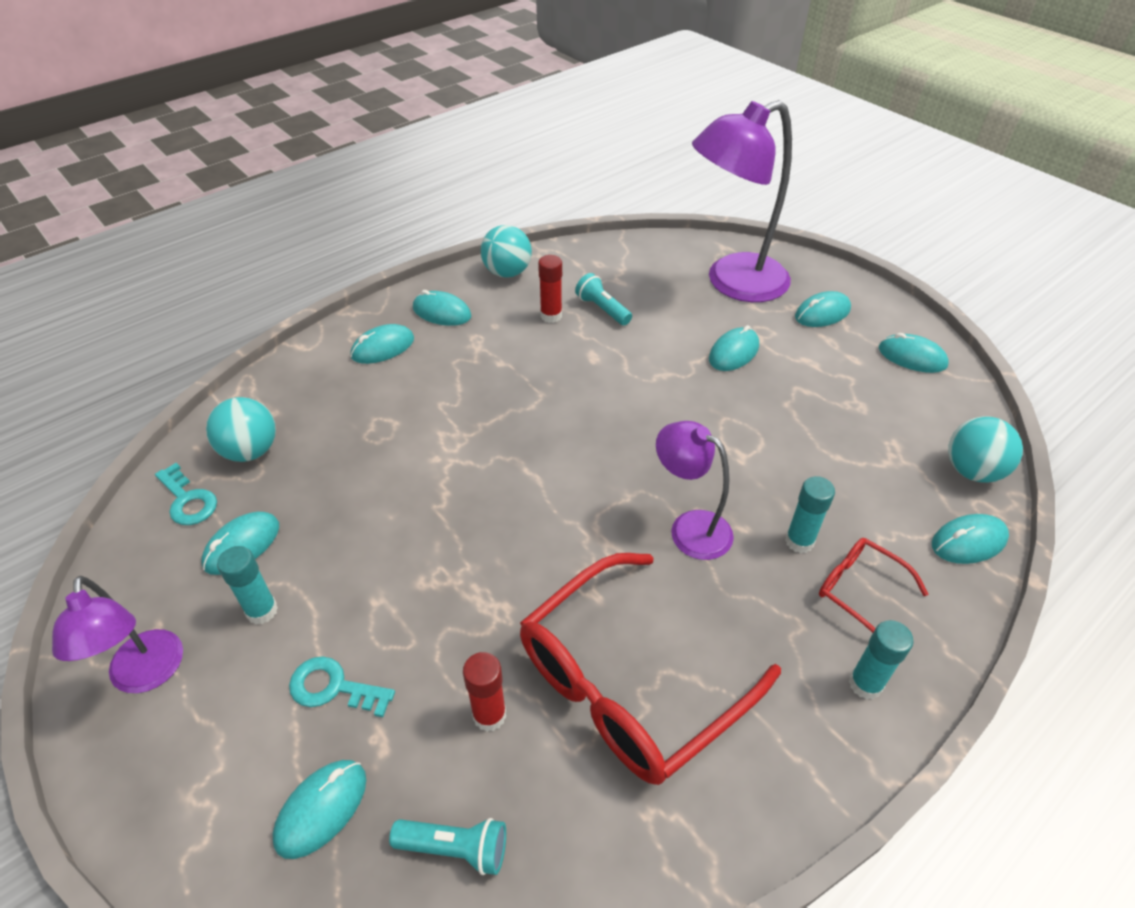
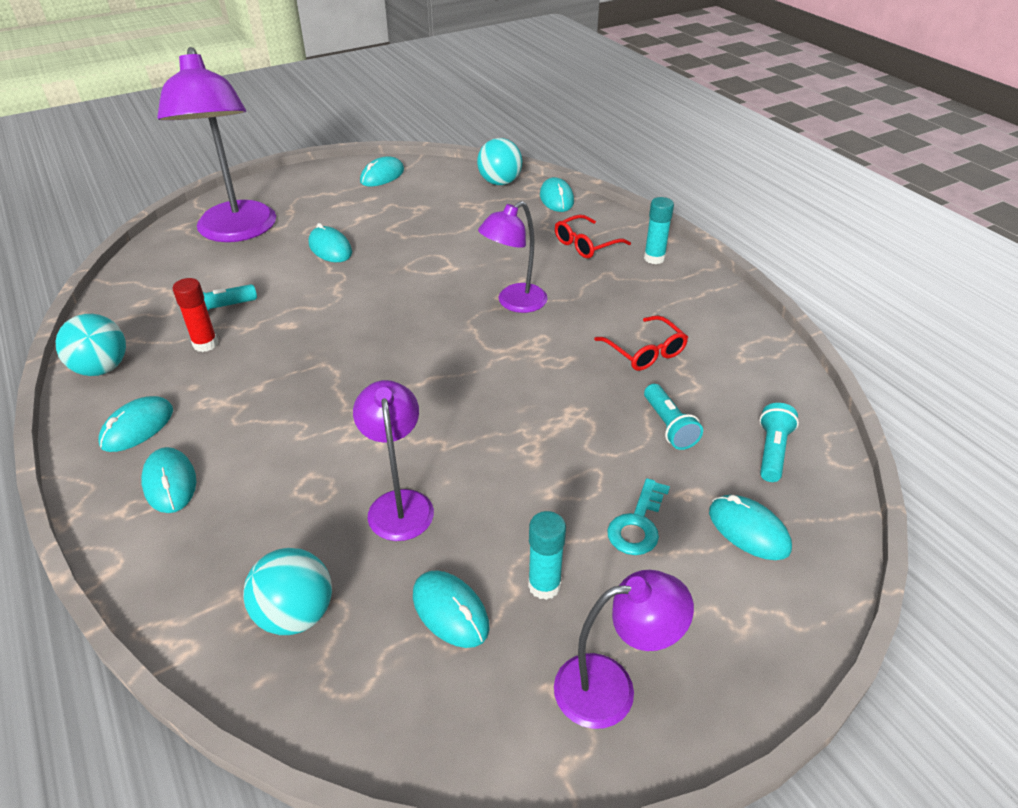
camera: 80 degrees left, 5 degrees down
(188, 500) = (358, 679): turquoise key -> none
(362, 488) = (399, 503): none -> purple lamp
(489, 715) = (669, 426): red glue stick -> turquoise flashlight
(630, 681) = (645, 351): red glasses -> red glasses, size x0.47
(799, 541) = (540, 258): turquoise glue stick -> none
(822, 313) = (308, 199): turquoise mouse -> none

